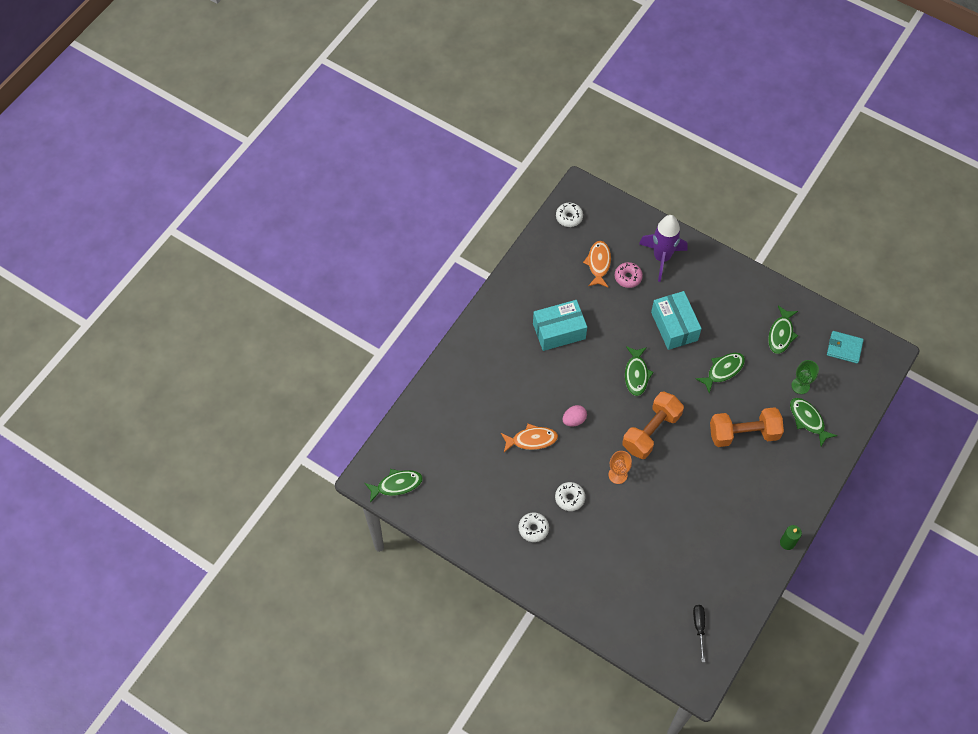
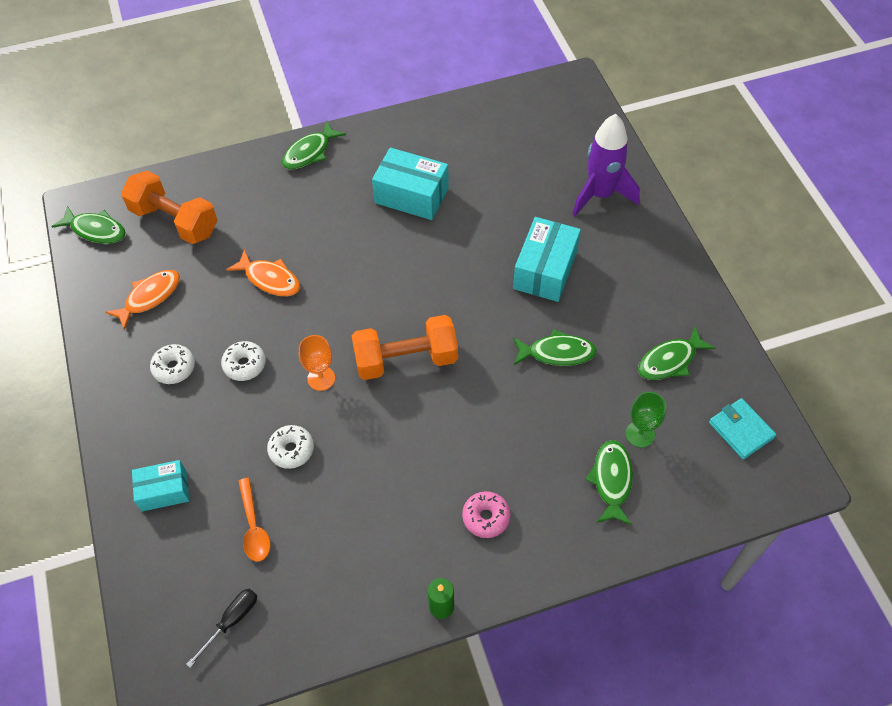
camera: 40 degrees right, 5 degrees down
(569, 217) = (535, 99): white donut -> white donut (291, 450)
(574, 420) = (334, 290): pink egg -> none
(598, 263) = (522, 159): orange fish -> orange fish (150, 297)
(599, 595) = (164, 491): none -> turquoise box
(628, 277) = (541, 190): pink donut -> pink donut (486, 517)
(636, 374) = (451, 290): green fish -> green fish (309, 152)
(663, 576) = (254, 527): none -> orange spoon
(743, 434) = (513, 438): orange dumbbell -> orange dumbbell (175, 221)

